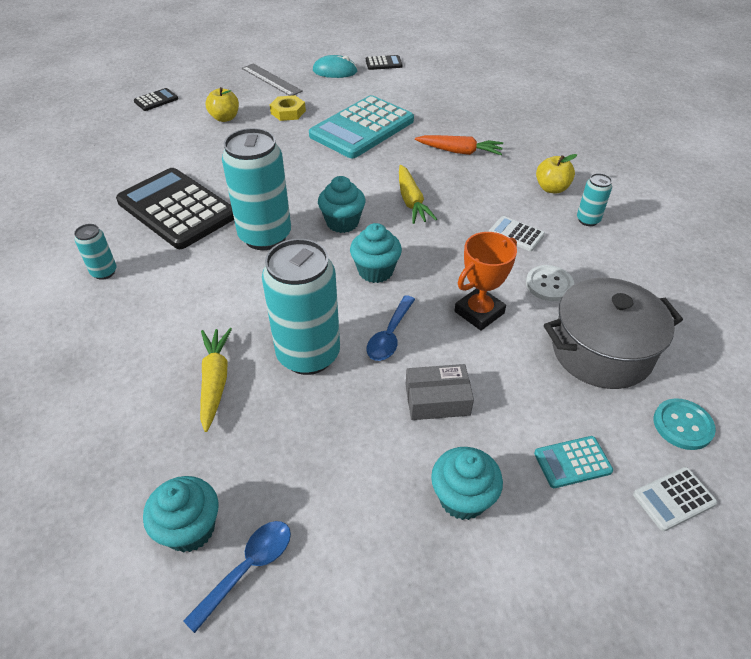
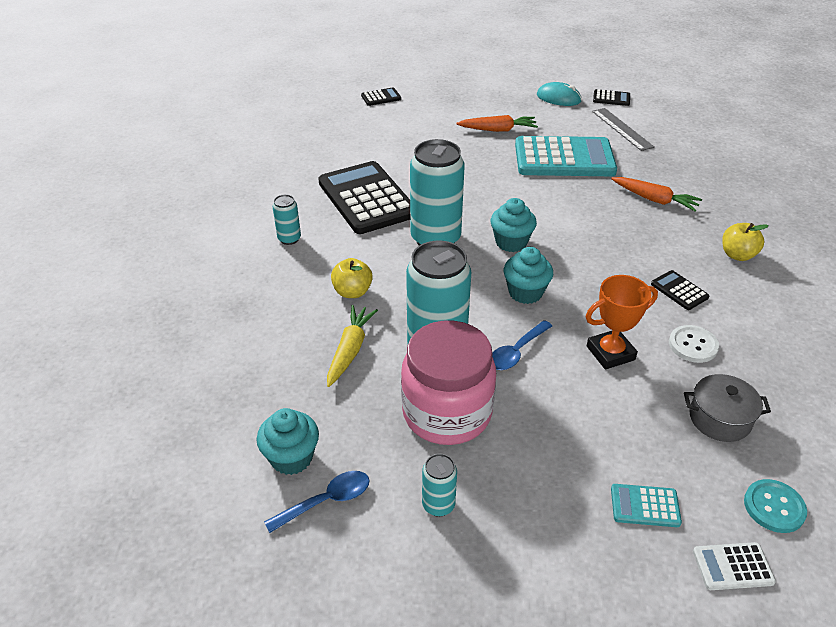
camera: 20 degrees right, 5 degrees down
(225, 118) = (437, 125): yellow apple -> yellow apple (352, 292)
(271, 80) = (493, 96): grey ruler -> grey ruler (622, 129)
(288, 112) = (498, 130): yellow nut -> orange carrot
(344, 422) = (447, 413): none -> pink jar
(362, 128) = (564, 158): turquoise calculator -> turquoise calculator turned 150 degrees counterclockwise
(411, 201) = (585, 237): yellow carrot -> none
(437, 400) = (538, 417): grey box -> none
(462, 498) = (528, 504): turquoise cupcake -> none
(516, 234) = (679, 291): white calculator -> black calculator
(588, 220) = (763, 294): turquoise can -> turquoise can (438, 505)
(601, 351) = (719, 419): grey pot -> grey pot, size x0.60

